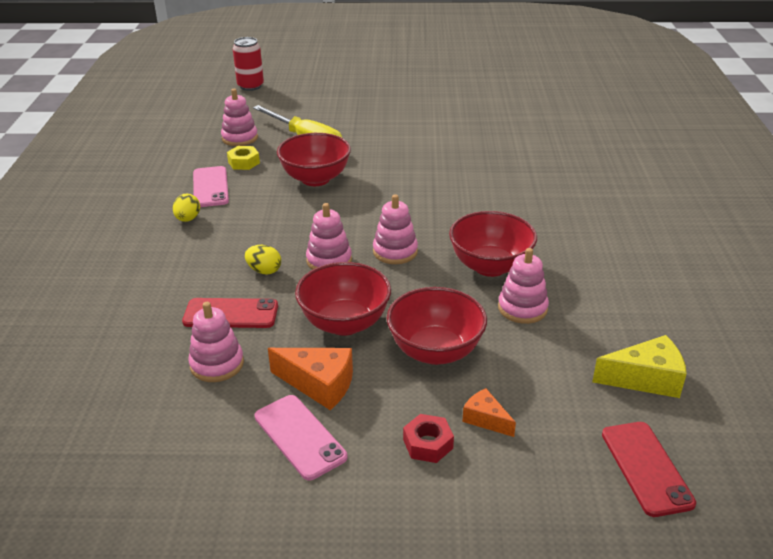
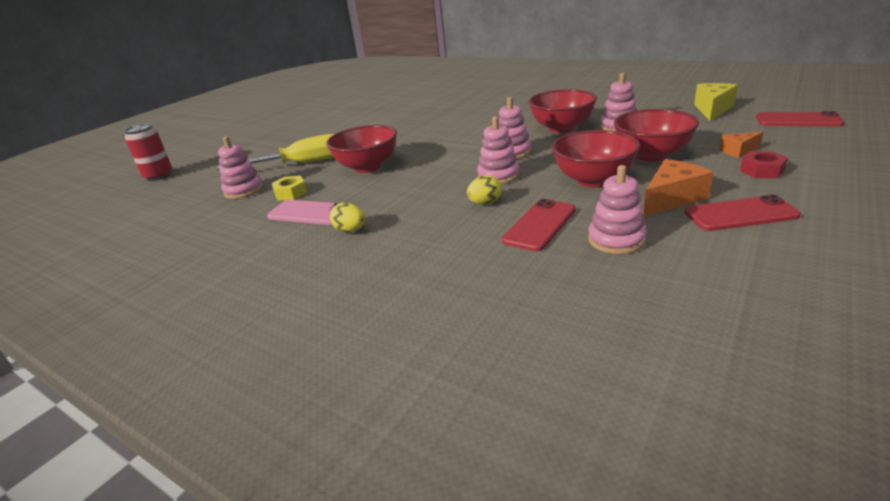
camera: 55 degrees left, 5 degrees down
(300, 436) = (740, 214): pink phone -> red phone

